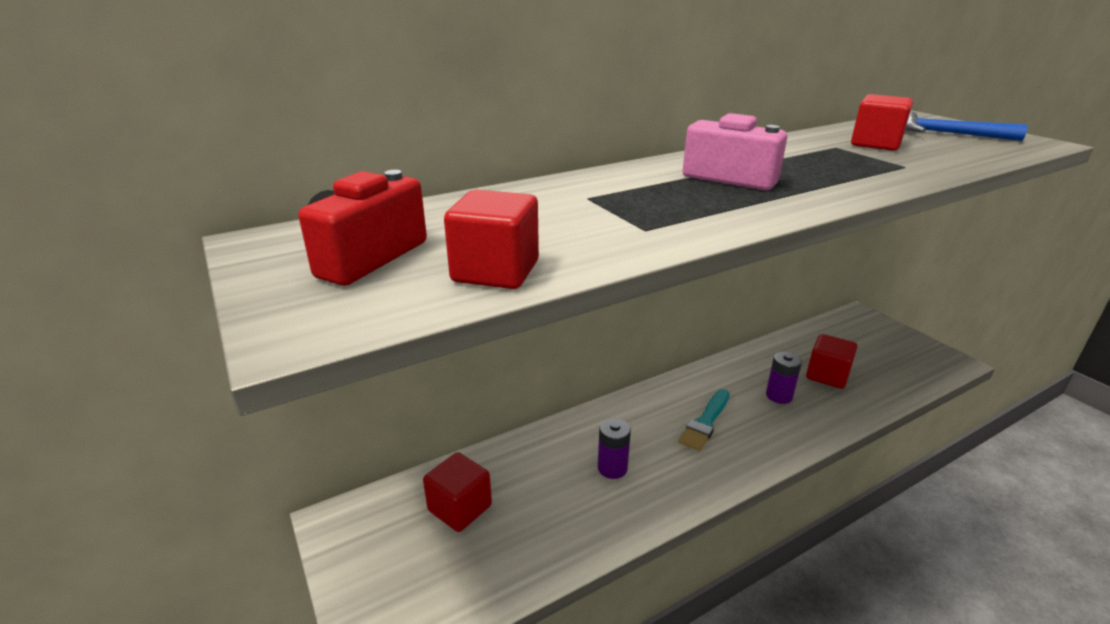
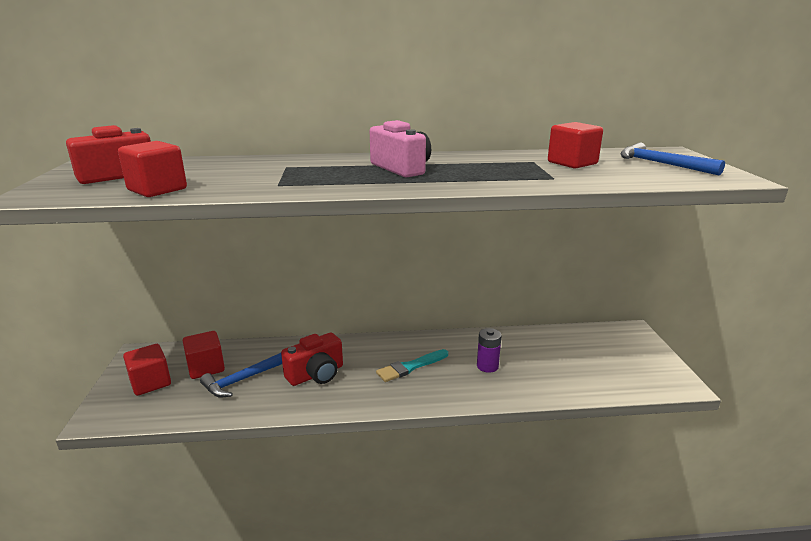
camera: 25 degrees right, 5 degrees down
(529, 507) = (243, 379): none -> blue hammer
(612, 468) = (316, 374): purple battery -> red camera
(827, 375) = (545, 364): red cube -> red cube (150, 383)

